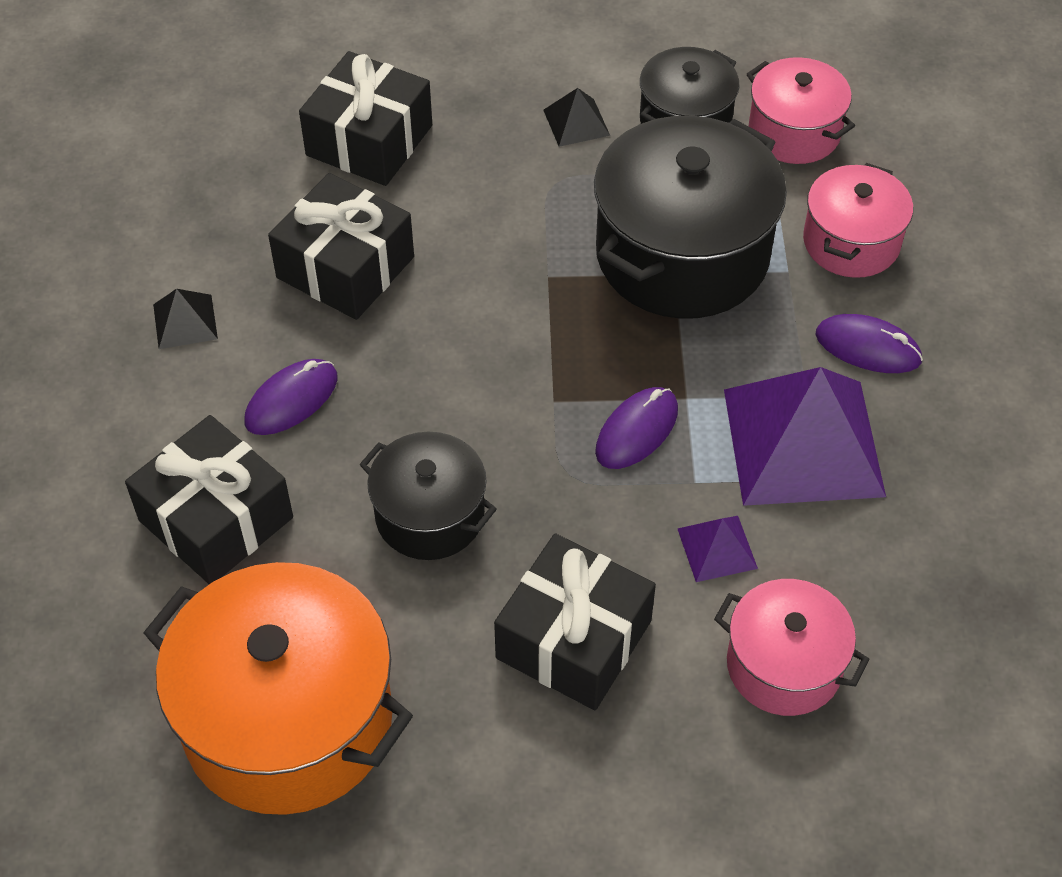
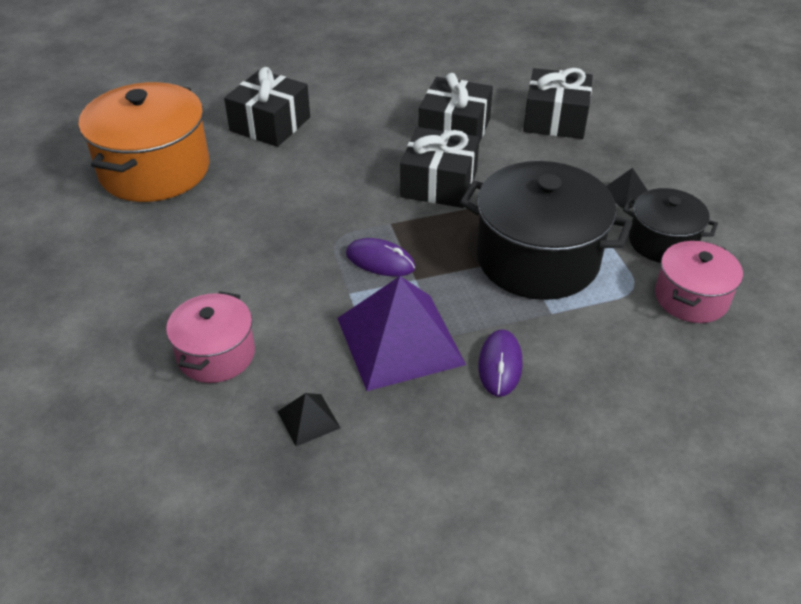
camera: 75 degrees right, 10 degrees down
(185, 321) = (392, 89): black pyramid -> black pyramid (308, 419)
(291, 400) = (353, 131): purple mouse -> none
(430, 515) = (292, 191): black pot -> none
(573, 639) = (219, 259): black gift -> black gift (439, 184)
(717, 548) = (299, 310): purple pyramid -> none
(851, 242) = (599, 343): pink pot -> none

